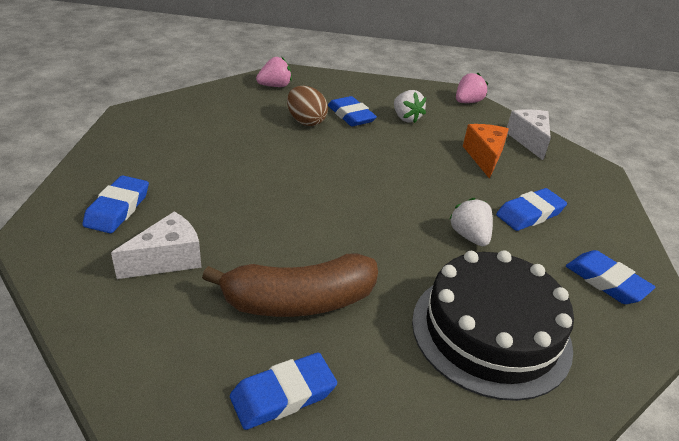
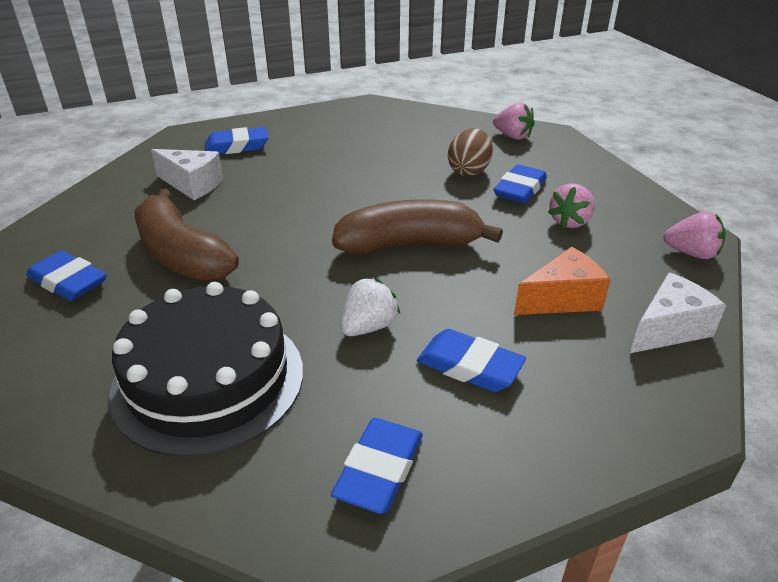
camera: 65 degrees right, 0 degrees up
(383, 183) = (410, 245): none -> brown banana
(406, 118) = (570, 222): white strawberry -> pink strawberry

